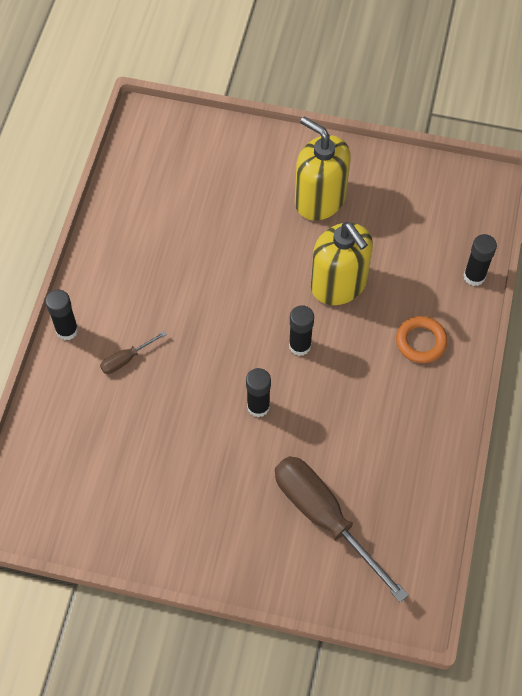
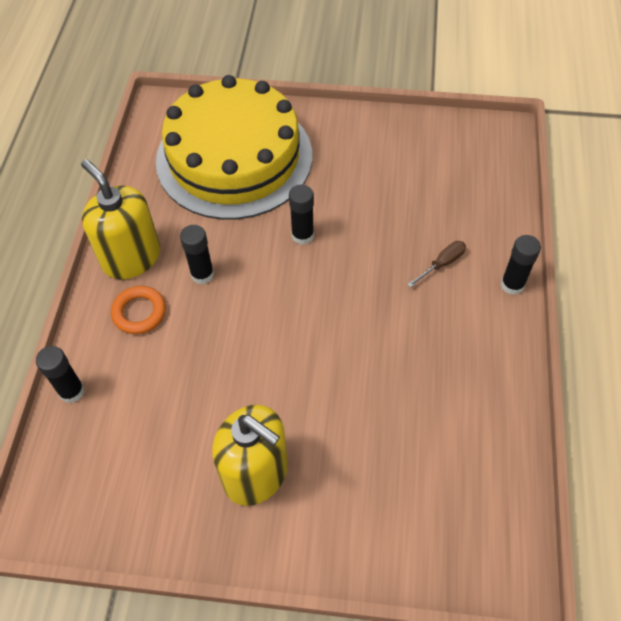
camera: 175 degrees right, 5 degrees down
(300, 345) = (267, 295): black glue stick -> black glue stick (202, 274)
(324, 518) = (234, 157): brown screwdriver -> yellow cake
(339, 284) = (228, 365): yellow soap dispenser -> yellow soap dispenser (131, 257)

